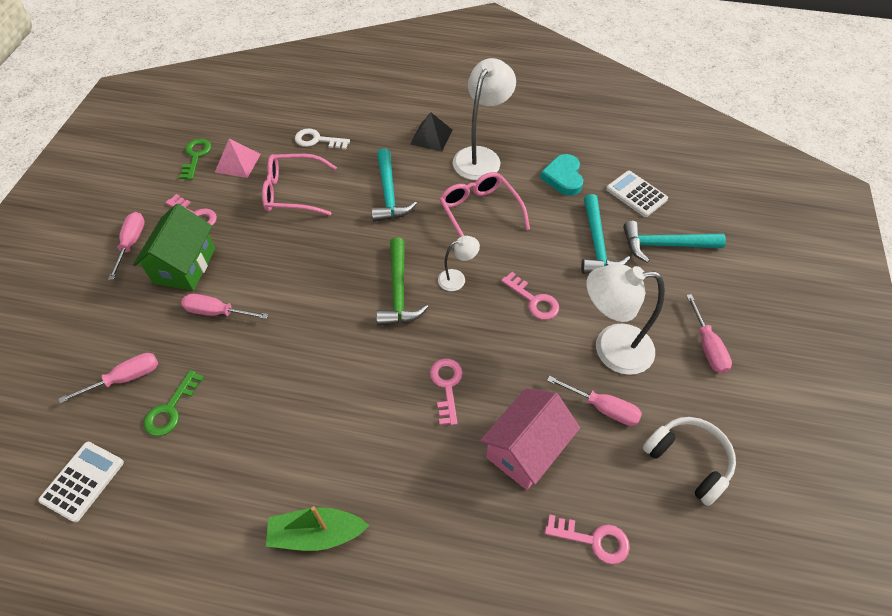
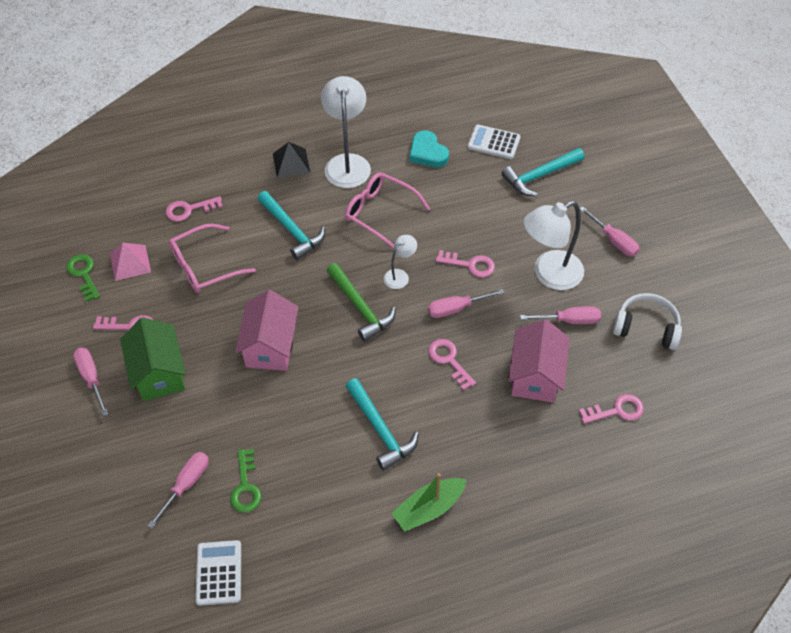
camera: 30 degrees left, 0 degrees up
(217, 312) = (221, 396): pink screwdriver -> pink screwdriver (456, 308)
(293, 288) = (270, 346): none -> pink house
(317, 140) = (189, 209): white key -> pink key
(597, 244) = (489, 198): turquoise hammer -> turquoise hammer (380, 430)

